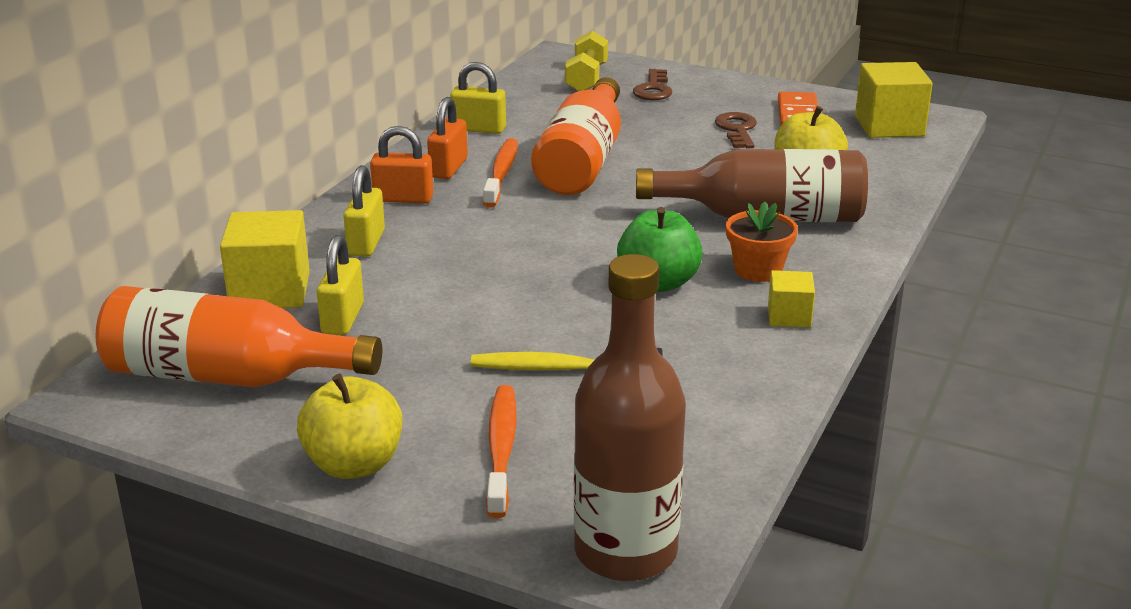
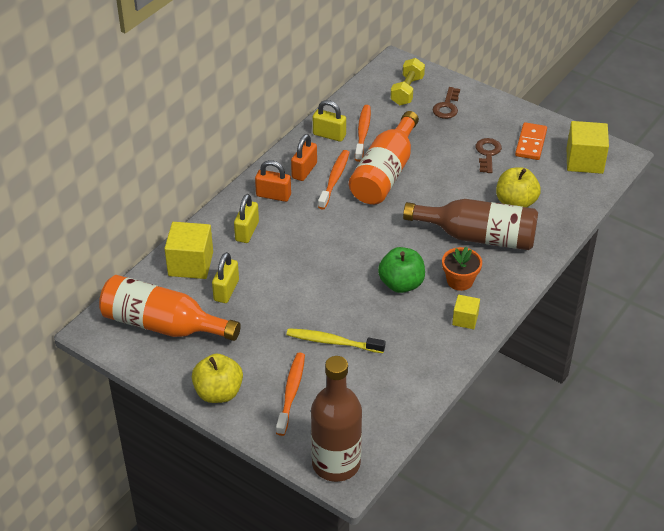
camera: 10 degrees right, 15 degrees up
(532, 123) = (362, 133): none -> orange toothbrush

